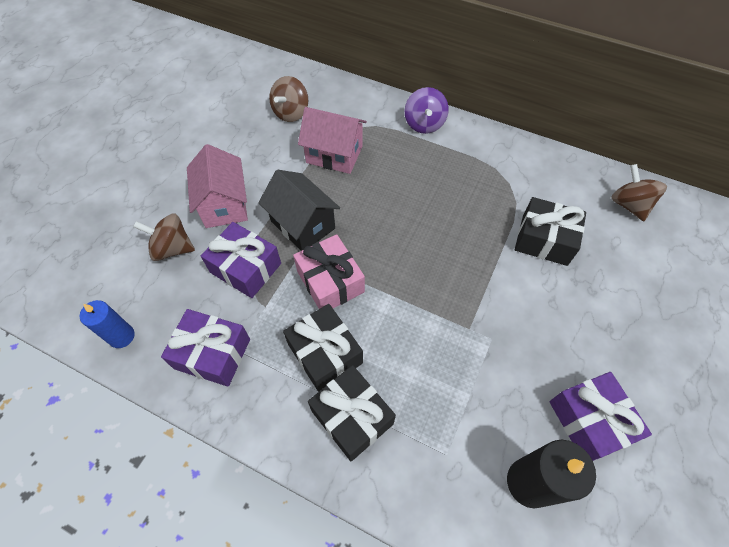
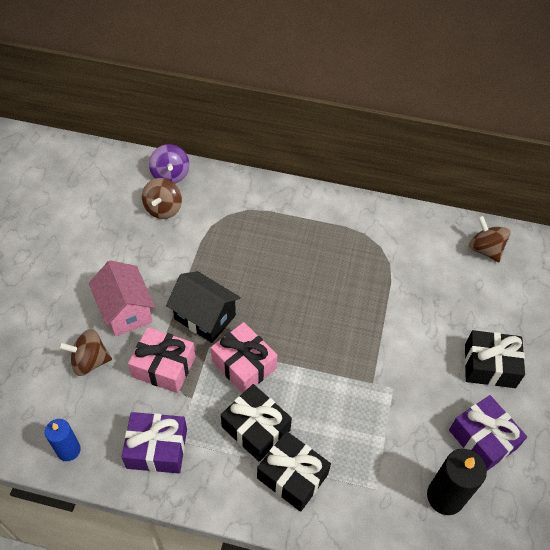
camera: 15 degrees left, 5 degrees down
(245, 268) = (164, 367): purple gift -> pink gift
(334, 154) = (216, 244): pink house -> none
(424, 124) = (292, 201): purple spinning top -> purple spinning top (170, 175)
(544, 240) = (420, 293): black gift -> black gift (489, 366)

